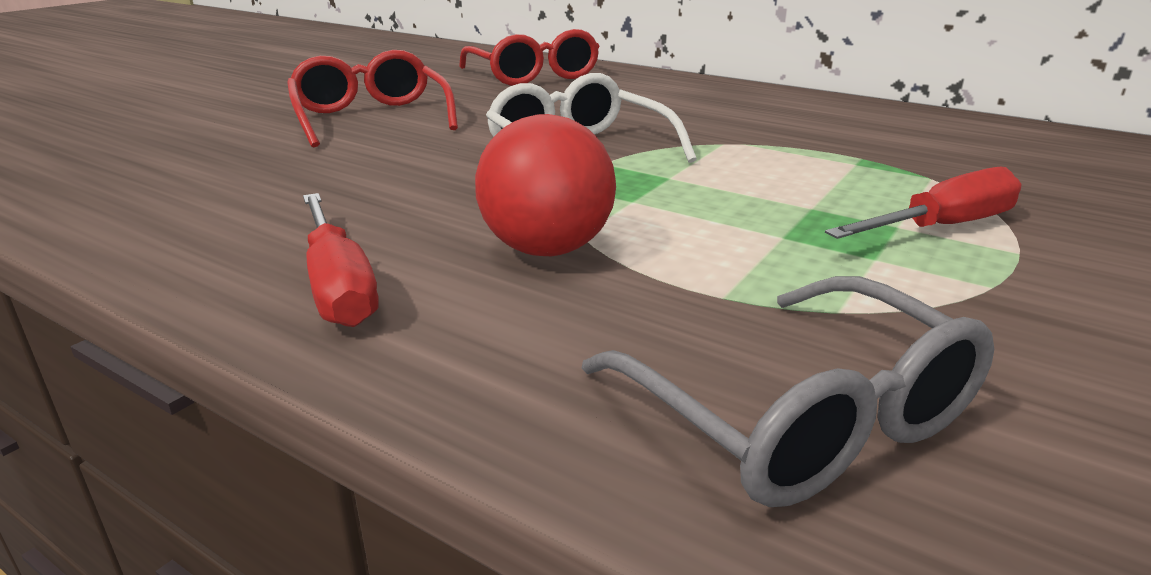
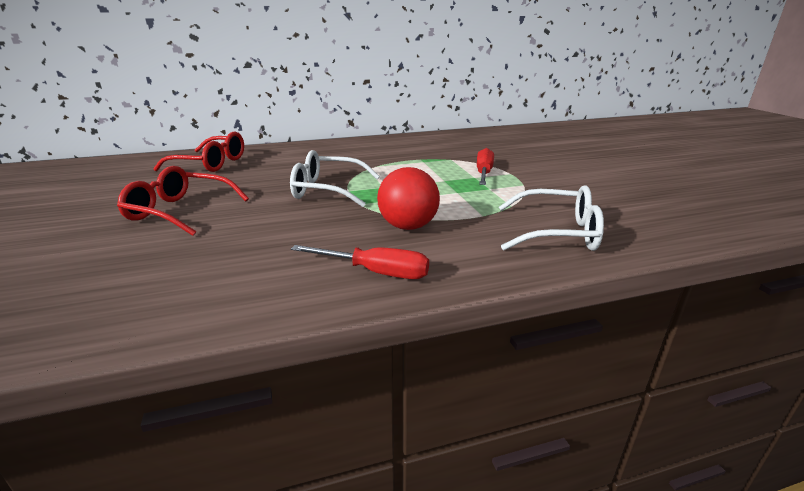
camera: 50 degrees left, 0 degrees up
(801, 418) = (557, 233): grey glasses -> white glasses

